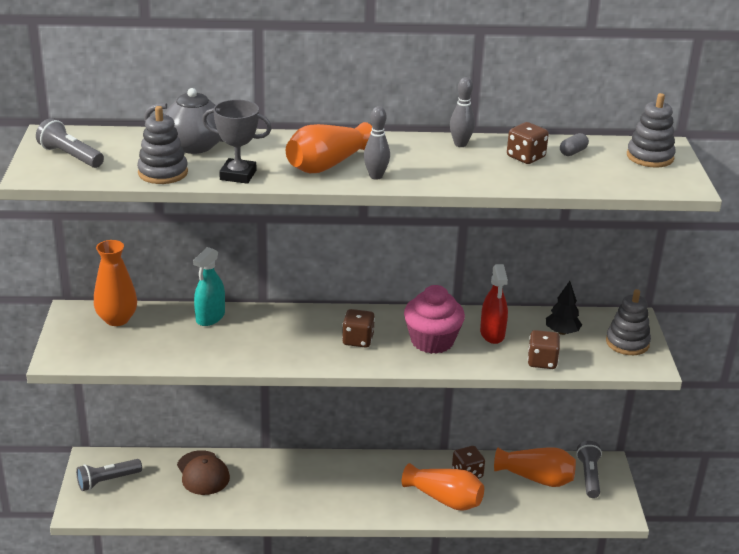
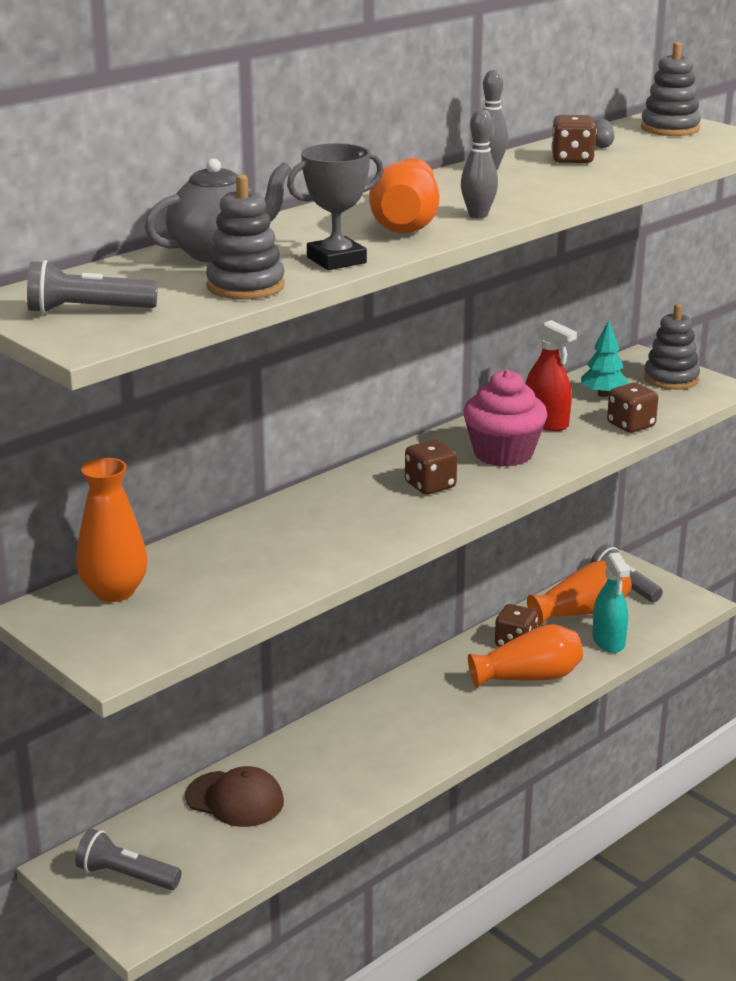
camera: 40 degrees left, 5 degrees down
(107, 481) = (126, 875): grey flashlight -> grey flashlight turned 90 degrees clockwise
(210, 317) = (228, 538): turquoise spray bottle -> turquoise spray bottle (608, 641)
(562, 332) = (603, 394): black tree -> turquoise tree

